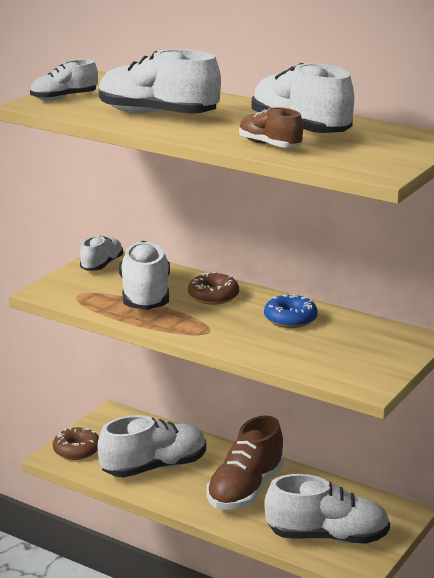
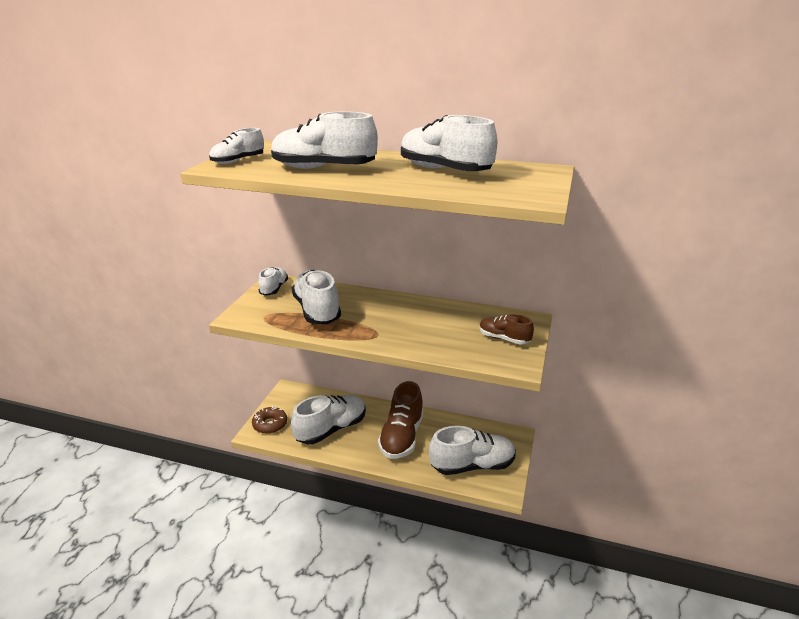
camera: 15 degrees left, 5 degrees up
(213, 296) = (368, 304): brown donut -> none
(269, 145) = (432, 185): brown shoe -> brown shoe (504, 339)
(290, 319) = (432, 316): blue donut -> none

